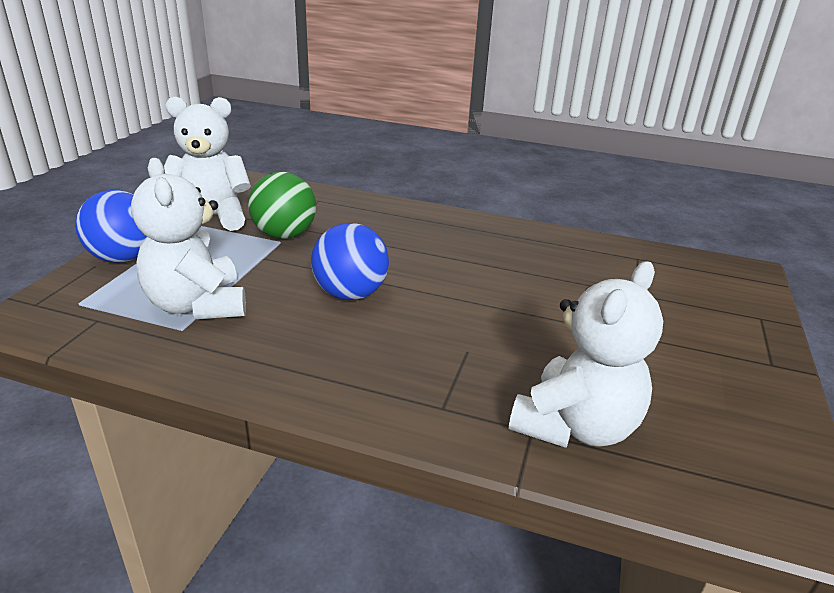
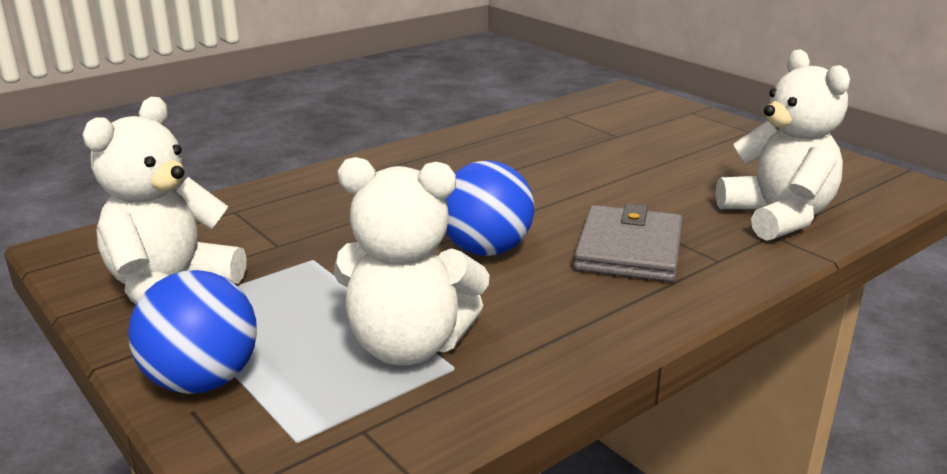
camera: 55 degrees left, 5 degrees down
(284, 235) = (299, 253): green ball -> none
(413, 355) = (629, 250): none -> grey wallet

